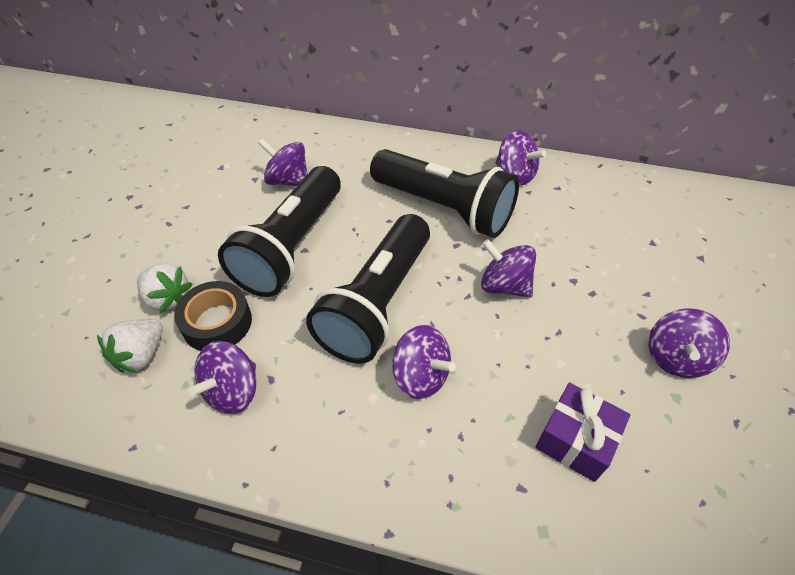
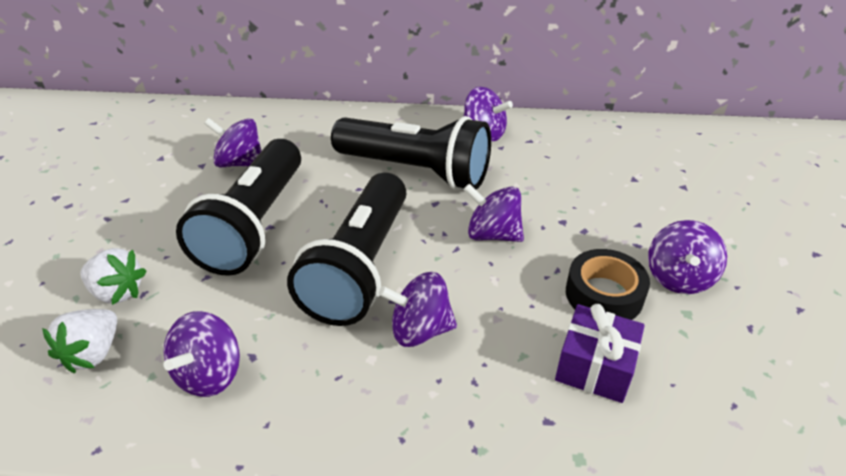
camera: 10 degrees left, 10 degrees down
(217, 322) = (180, 309): black tape -> black tape (604, 295)
(420, 376) = (420, 330): purple spinning top -> purple spinning top turned 150 degrees clockwise

